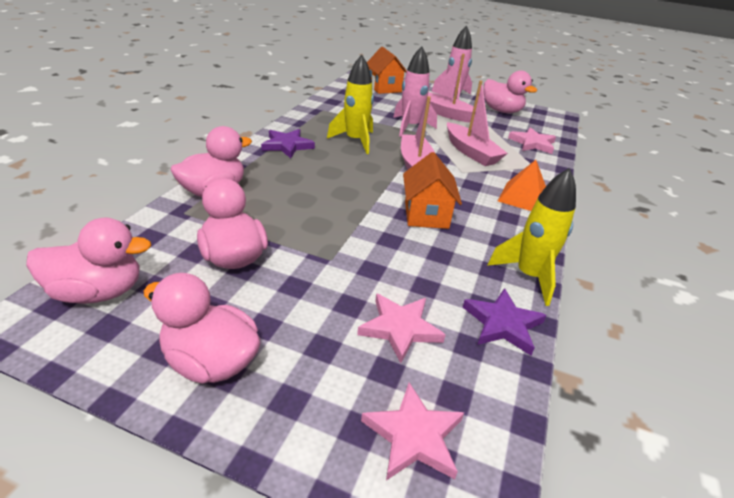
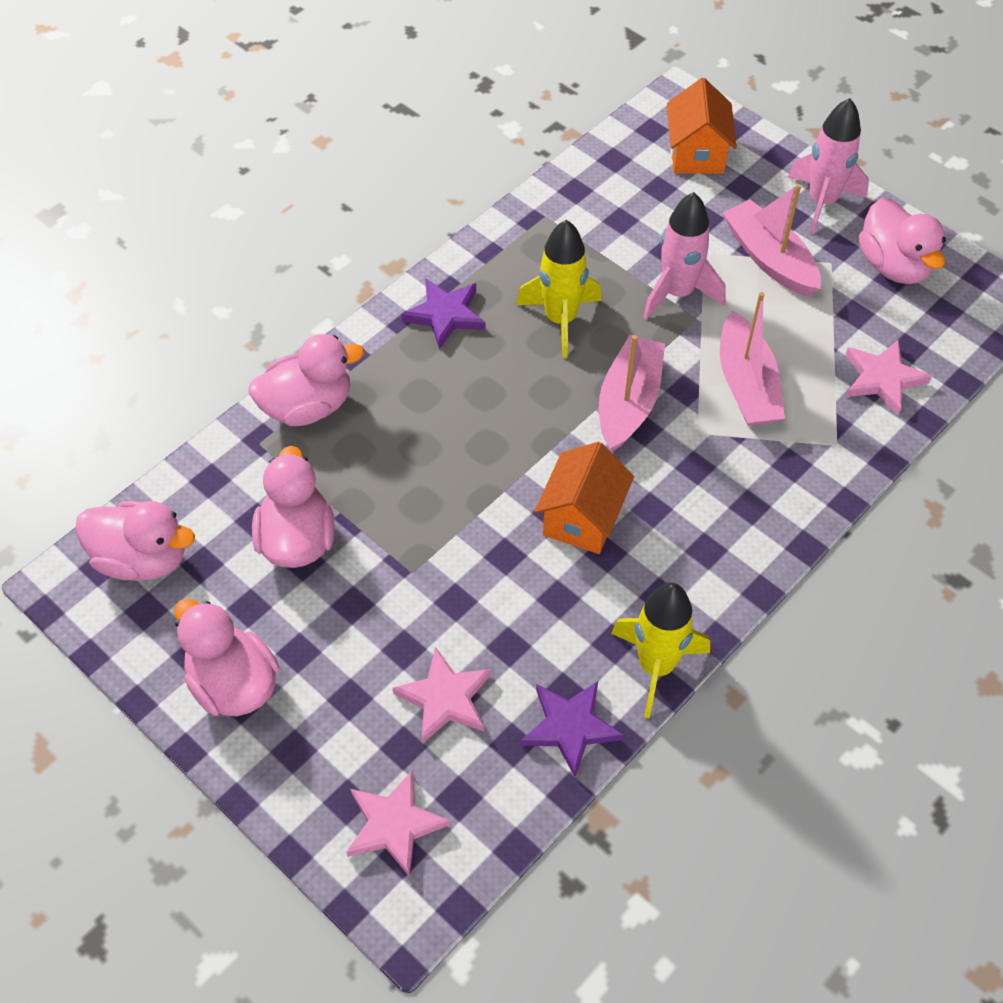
camera: 25 degrees right, 20 degrees up
(523, 197) = (760, 514): orange pyramid -> none

